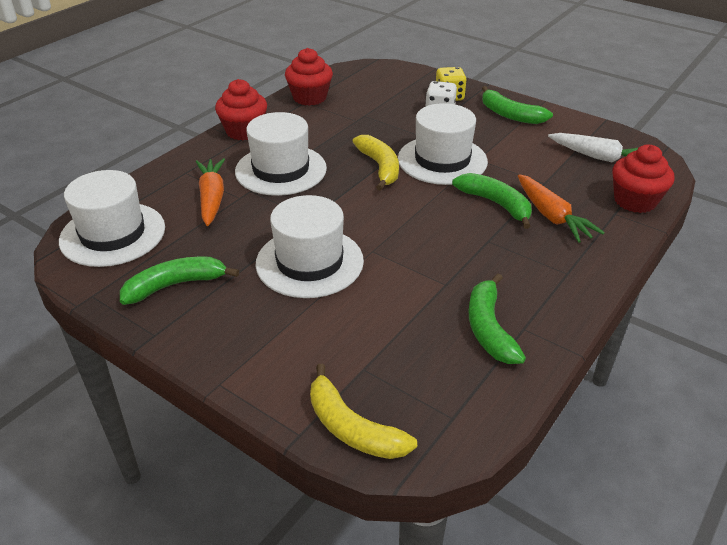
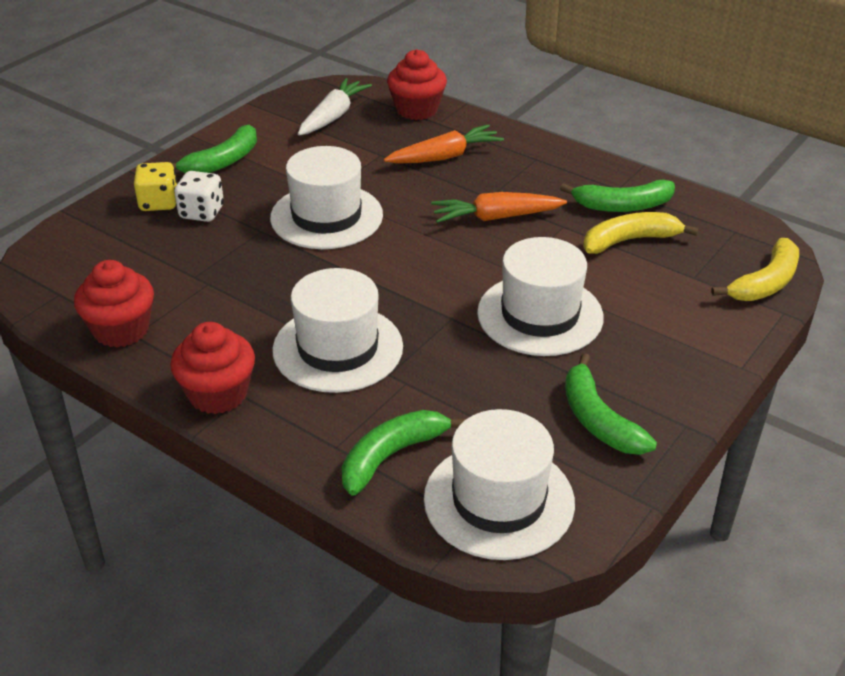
camera: 90 degrees left, 0 degrees up
(212, 198) = (407, 409): orange carrot -> orange carrot (495, 217)
(380, 167) = (338, 263): yellow banana -> yellow banana (630, 240)
(496, 204) = (422, 187): green banana -> green banana (391, 455)

